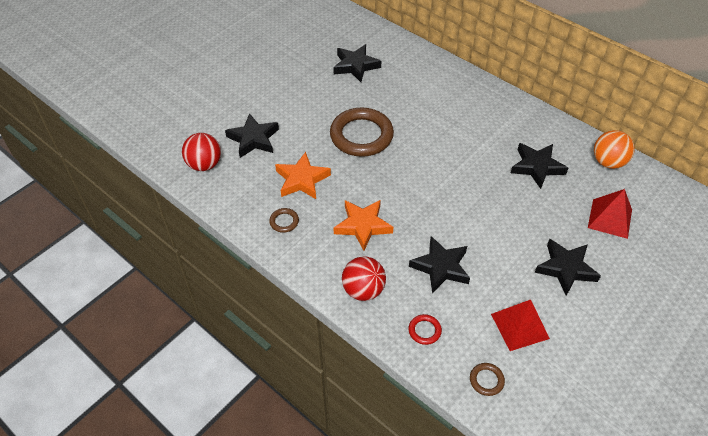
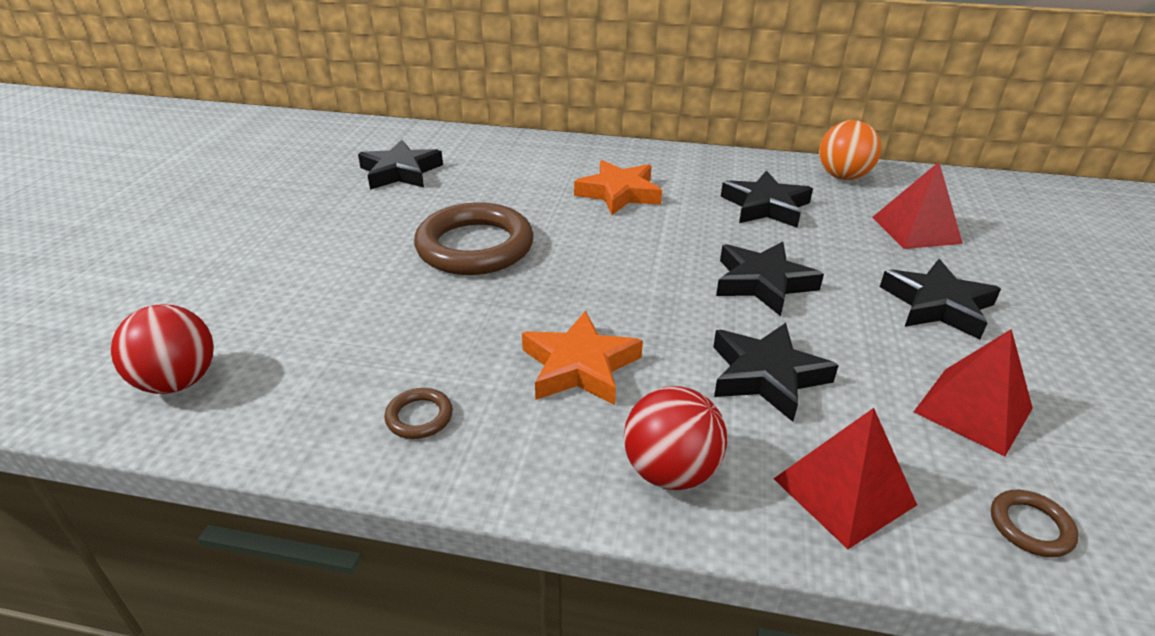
camera: 30 degrees left, 15 degrees down
(253, 139) = (271, 309): black star -> black star (763, 283)
(302, 180) = (410, 338): orange star -> orange star (619, 193)
(424, 330) = (843, 491): red ring -> red pyramid

